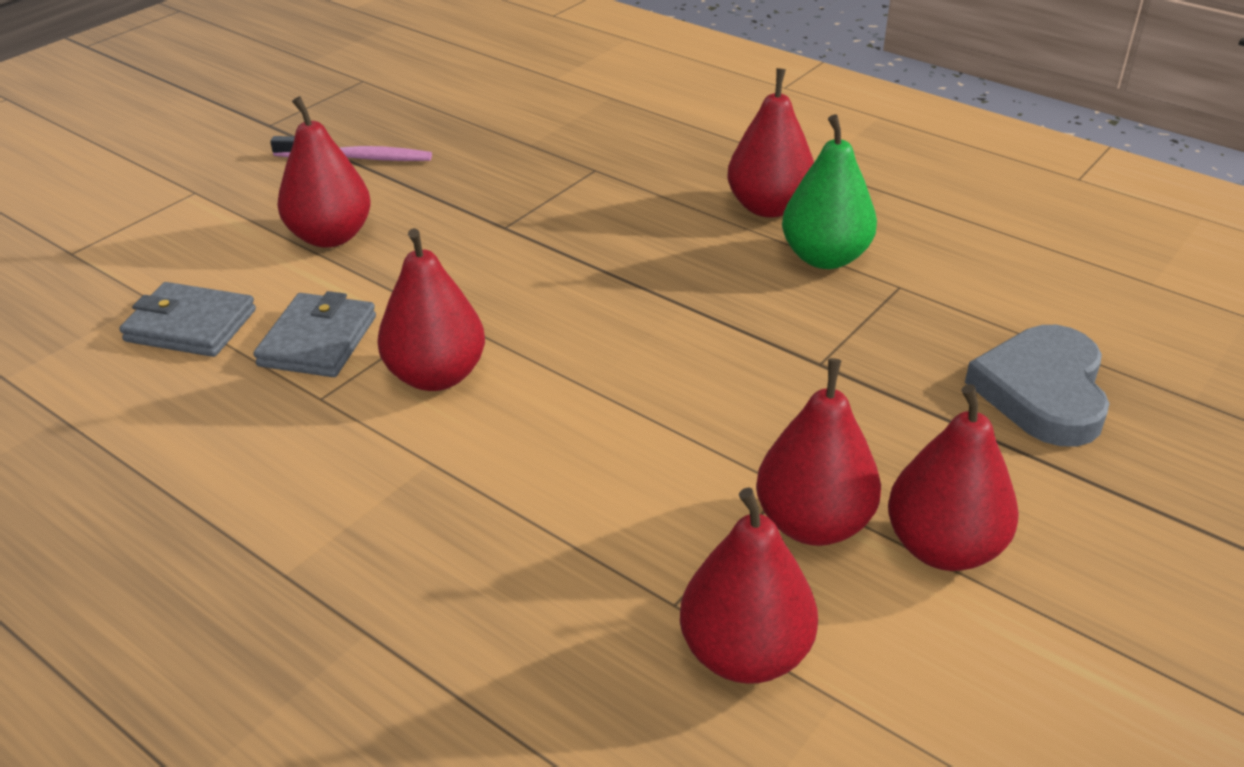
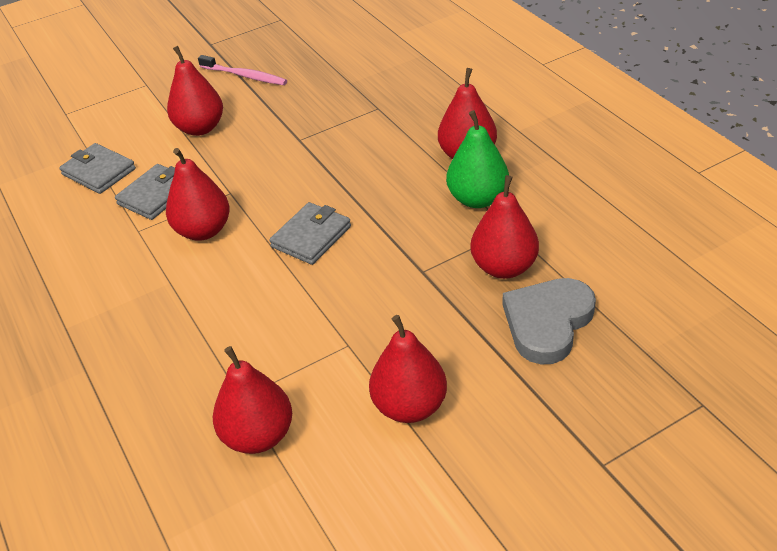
camera: 25 degrees right, 5 degrees up
(619, 350) = (311, 237): none -> grey wallet
(813, 524) = (346, 372): red pear -> red pear (504, 267)

